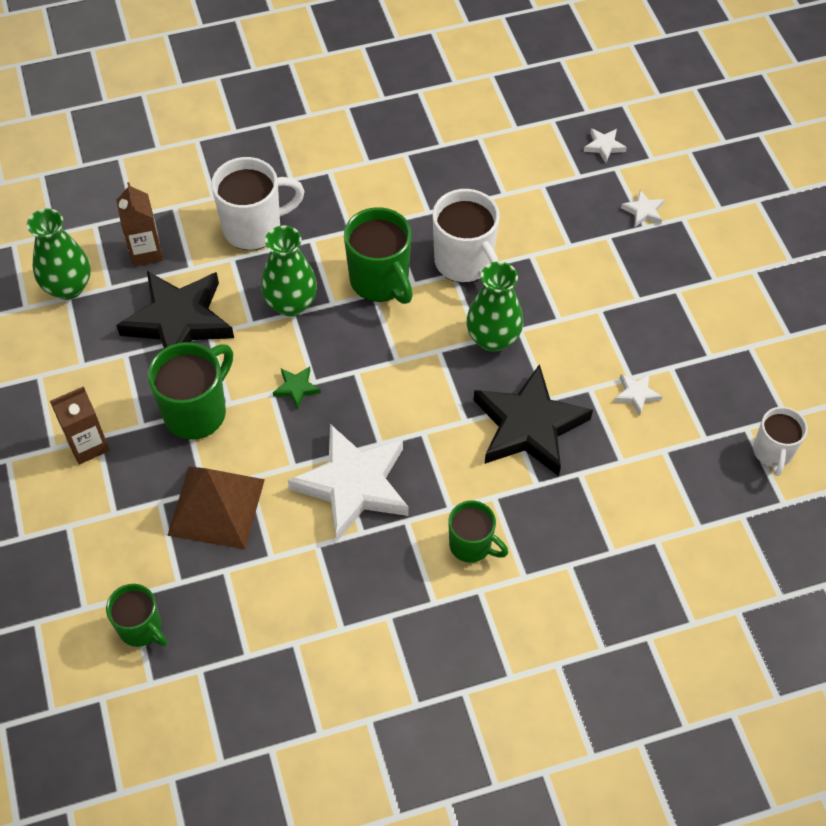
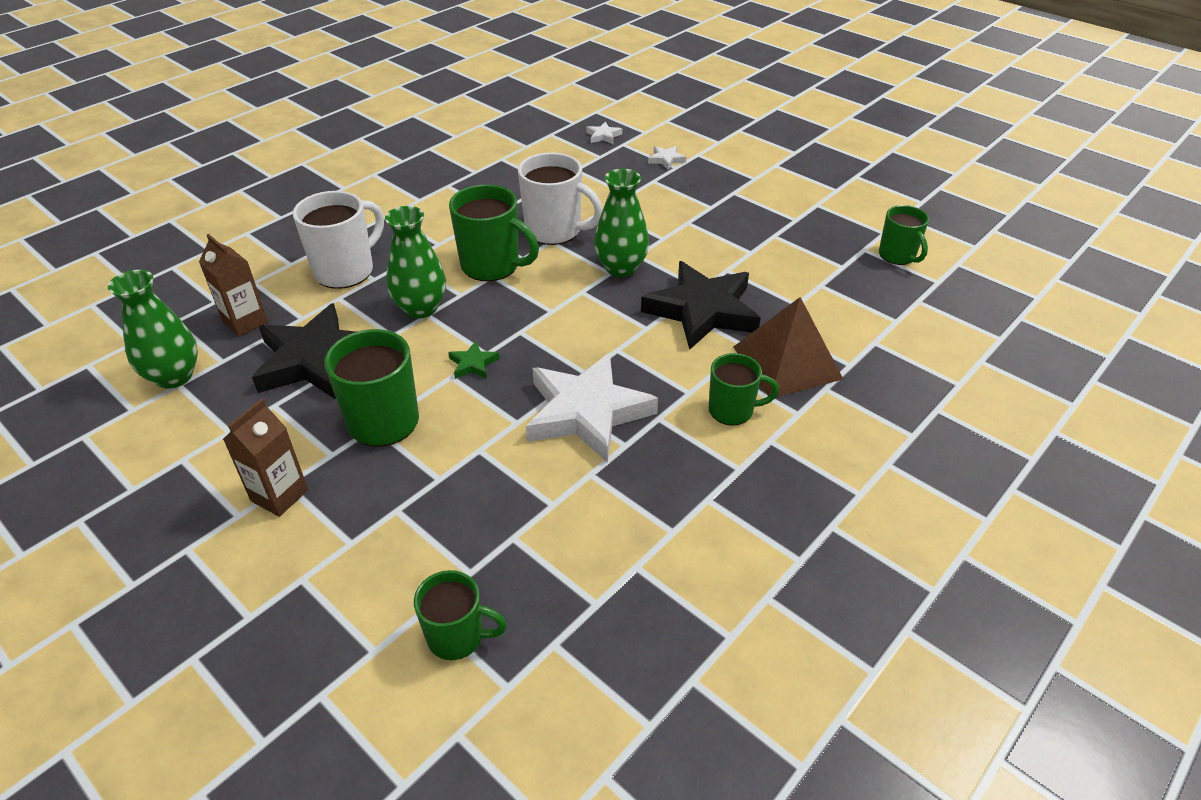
camera: 30 degrees left, 15 degrees down
(216, 507) = (462, 487): brown pyramid -> brown pyramid (787, 362)
(636, 394) = (766, 260): white star -> none
(772, 453) = (897, 256): white mug -> green mug

